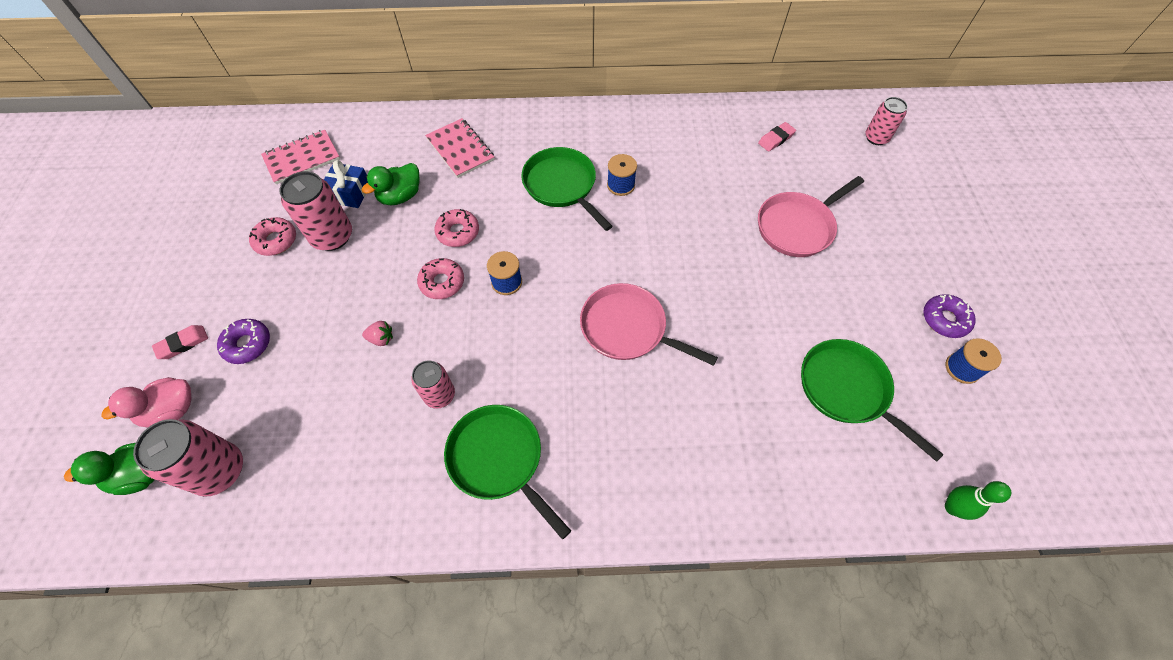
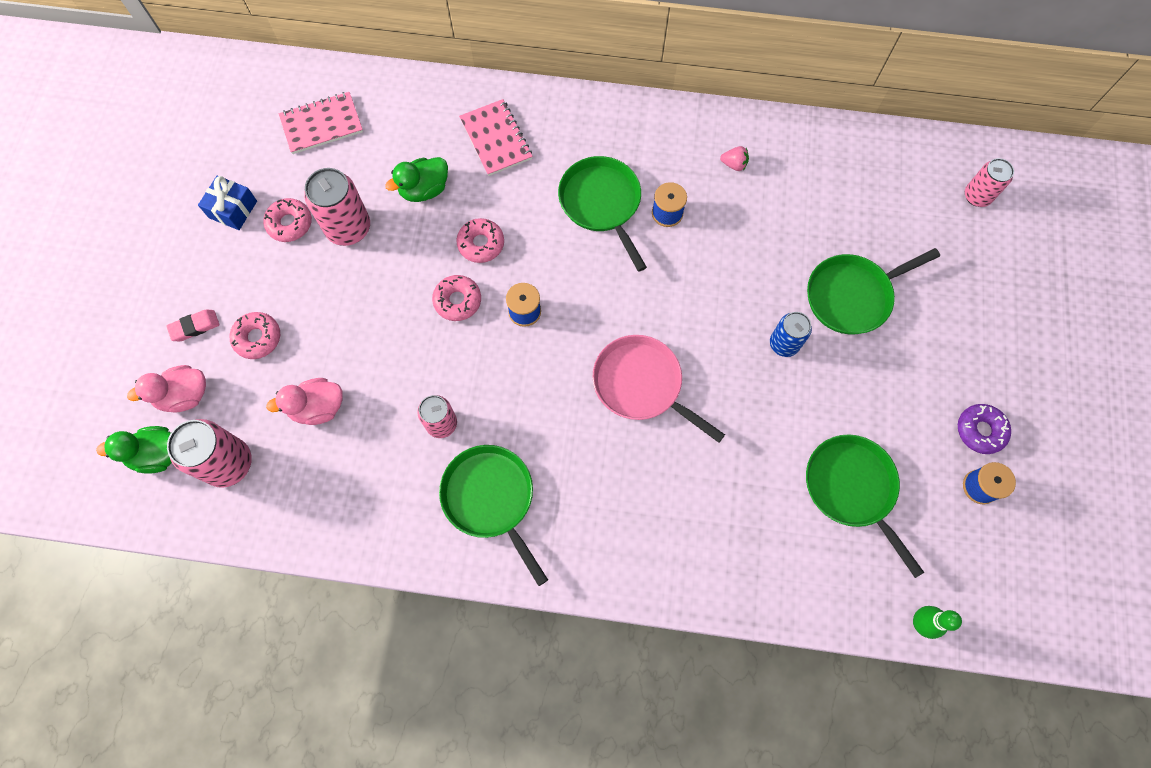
camera: 10 degrees right, 10 degrees up
(247, 344) = (257, 338): purple donut -> pink donut
(312, 400) = (318, 407): none -> pink duck
(350, 193) = (370, 177): blue gift -> blue gift (233, 209)
(381, 339) = (390, 354): pink strawberry -> pink strawberry (734, 164)
(749, 274) = (784, 344): none -> blue can
(776, 139) = (858, 180): pink eraser -> none
(797, 226) = (852, 296): pink pan -> green pan

